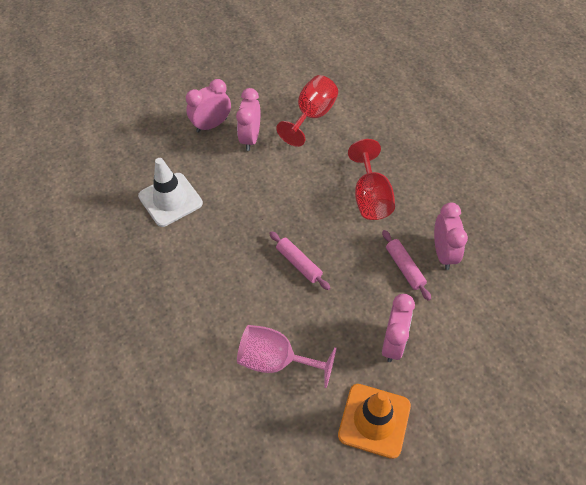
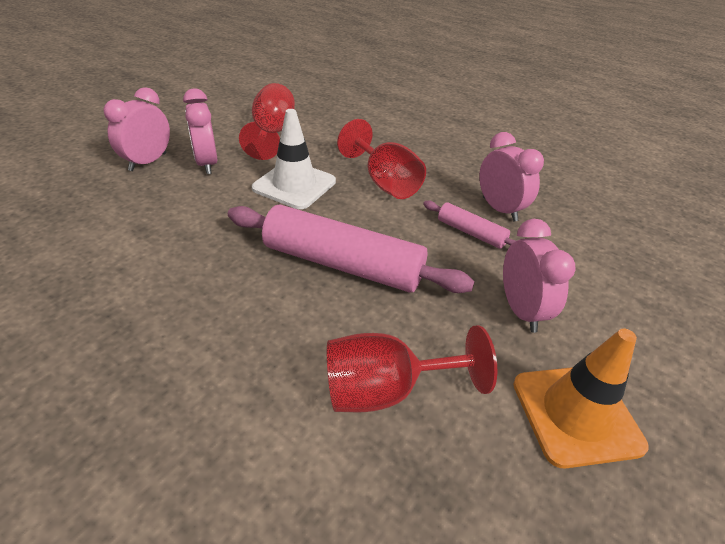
camera: 30 degrees left, 15 degrees down
(170, 200) = (117, 245): white traffic cone -> white traffic cone (294, 185)
(276, 361) = (386, 390): pink goblet -> red goblet
(299, 263) = (342, 264): pink rolling pin -> pink rolling pin, size x2.04

